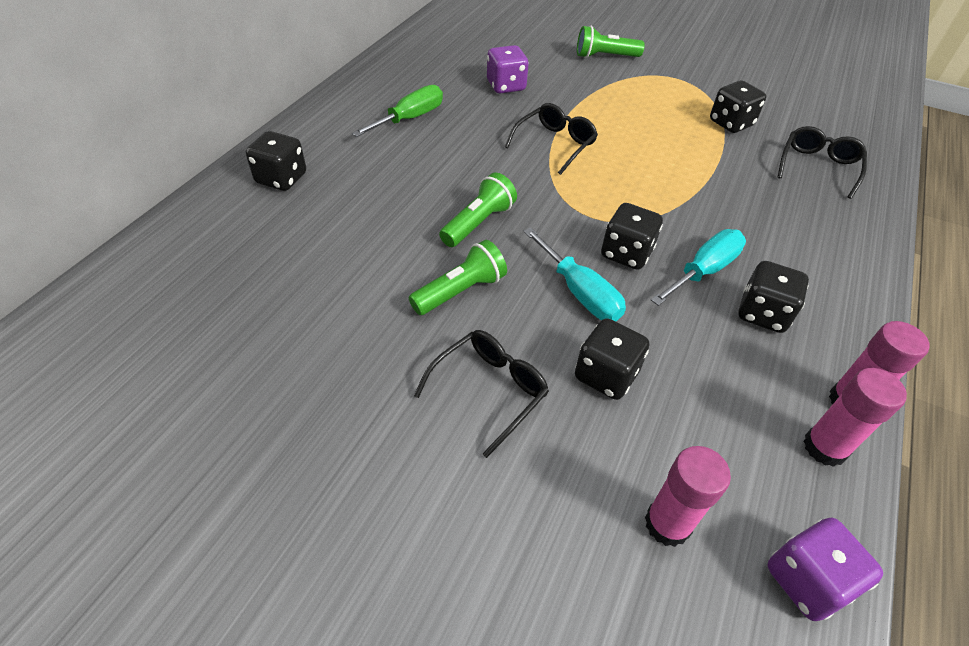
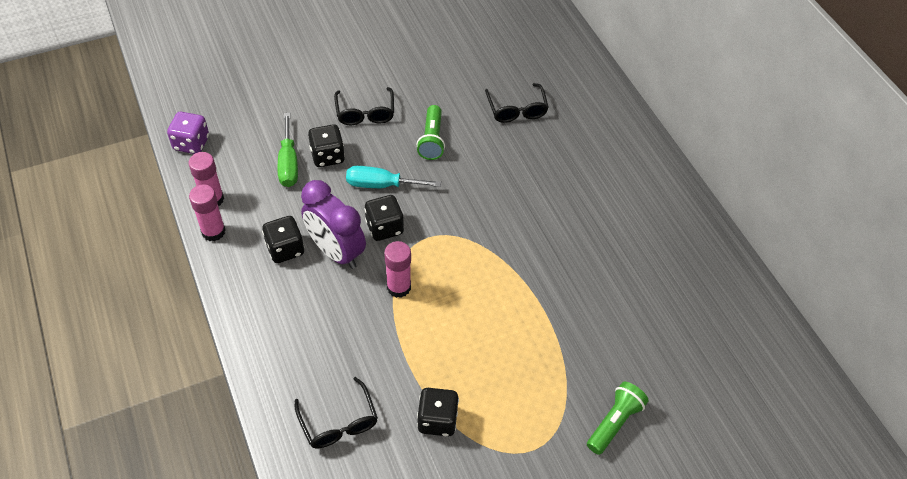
camera: 130 degrees right, 5 degrees up
(281, 179) = (598, 119): black dice -> none
(410, 118) = (619, 215): green screwdriver -> green screwdriver (288, 163)
(478, 223) = (475, 180): green flashlight -> none
(506, 86) = (620, 304): purple dice -> none
(555, 144) = (516, 276): black glasses -> black glasses (516, 110)
(667, 524) = (253, 123): pink glue stick -> pink glue stick (399, 287)
(704, 271) = (336, 251): turquoise screwdriver -> purple clock

